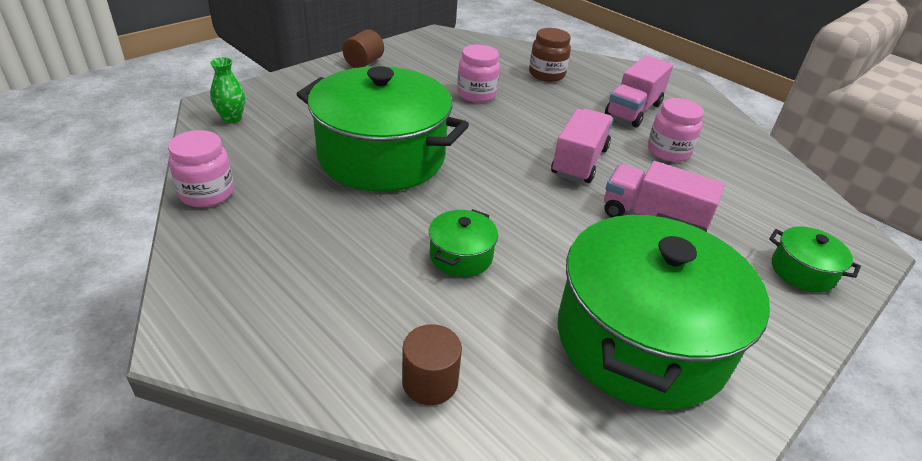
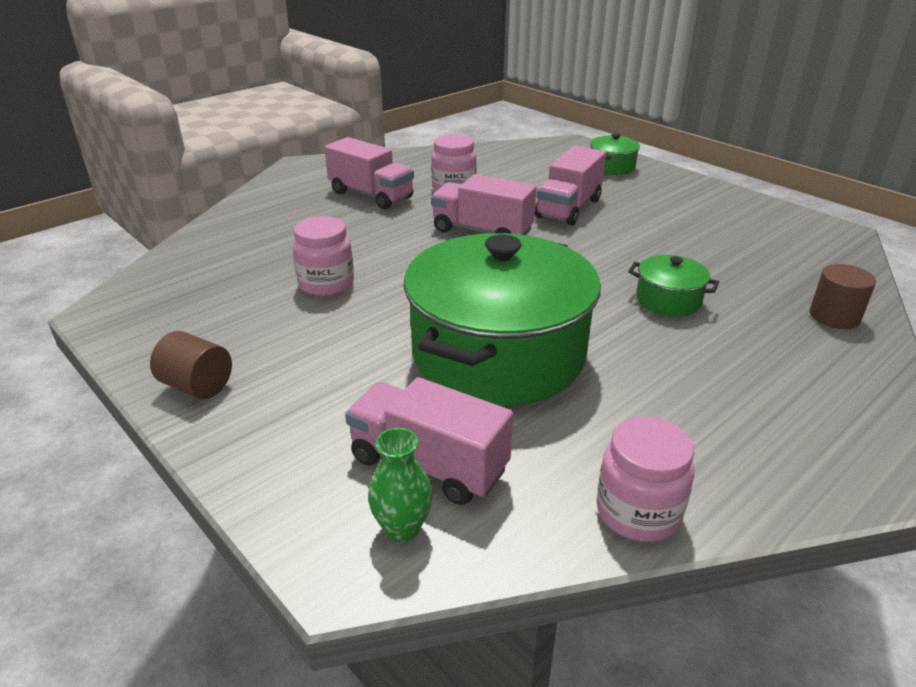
camera: 85 degrees left, 5 degrees down
(276, 127) = (428, 464): none -> pink truck
(546, 74) = (275, 234): brown jar -> none
(641, 340) = (723, 229): green pot -> none

